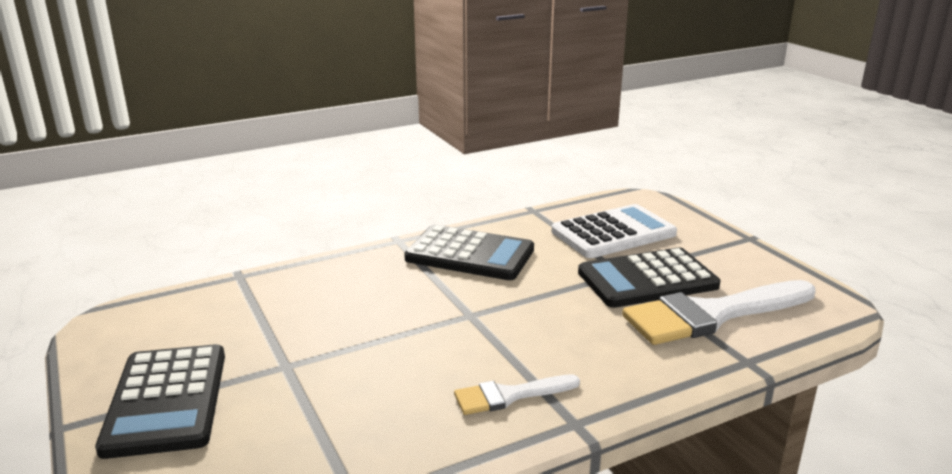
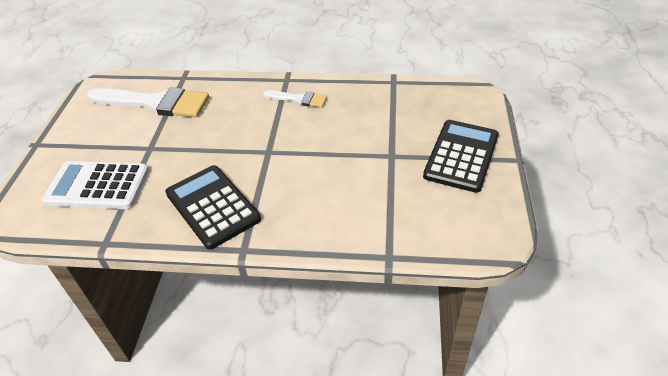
camera: 145 degrees left, 20 degrees up
(647, 279) = (146, 137): black calculator -> none

